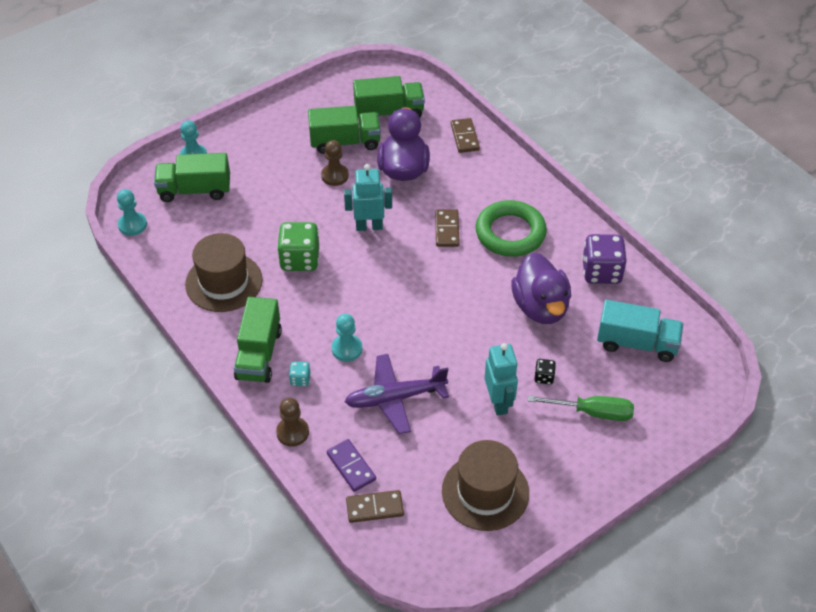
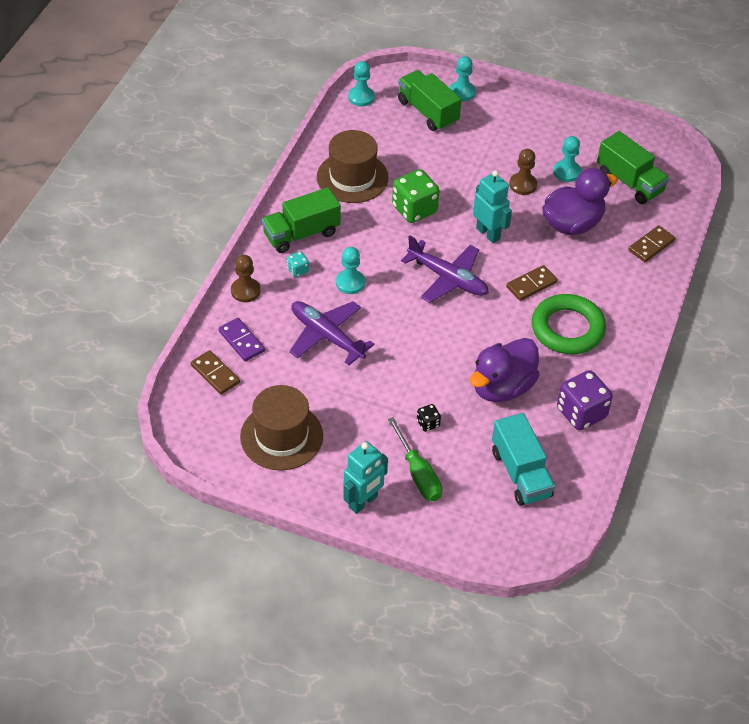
camera: 55 degrees right, 0 degrees up
(345, 142) = (566, 172): green truck -> turquoise pawn
(351, 467) = (241, 341): purple domino -> purple domino turned 60 degrees counterclockwise
(396, 279) = (448, 278): none -> purple plane
(498, 402) = (376, 405): turquoise robot -> turquoise robot (363, 502)

